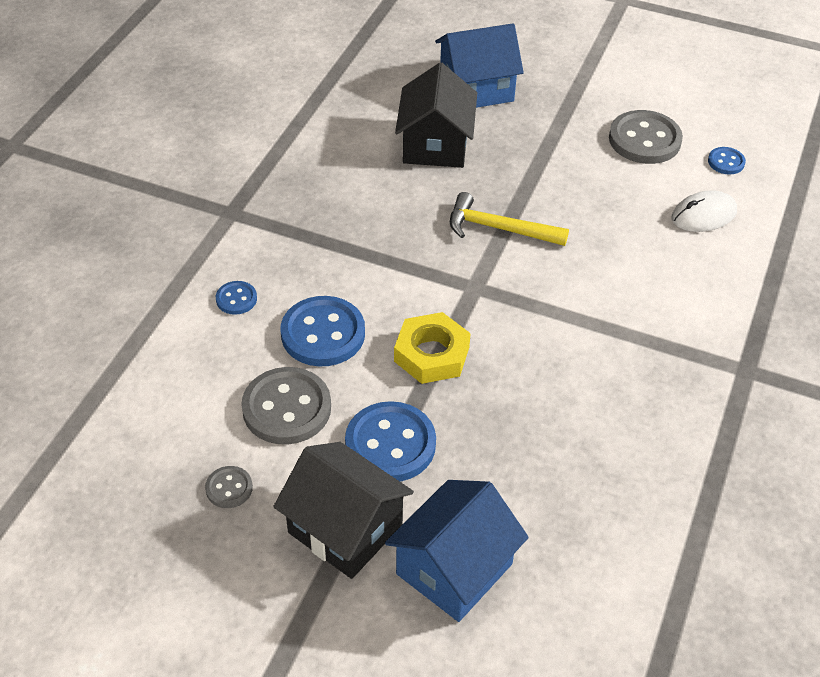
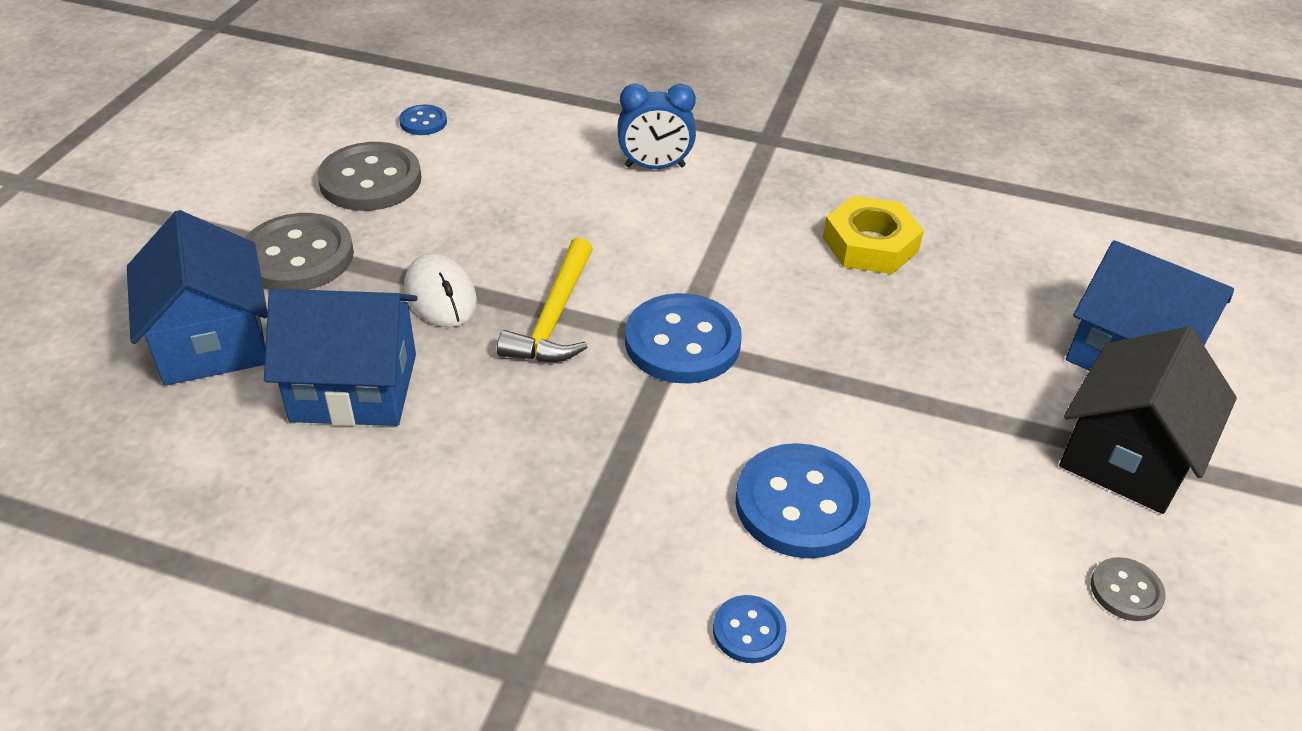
camera: 95 degrees left, 5 degrees down
(286, 408) = (958, 536): grey button -> grey button (298, 256)
(390, 444) = (978, 418): blue button -> blue button (682, 342)
(431, 354) = (811, 382): yellow nut -> yellow nut (870, 244)
(435, 145) = (354, 387): black house -> blue house
(687, 290) = (655, 166): none -> blue clock
(703, 215) = (522, 146): white mouse -> white mouse (440, 295)

